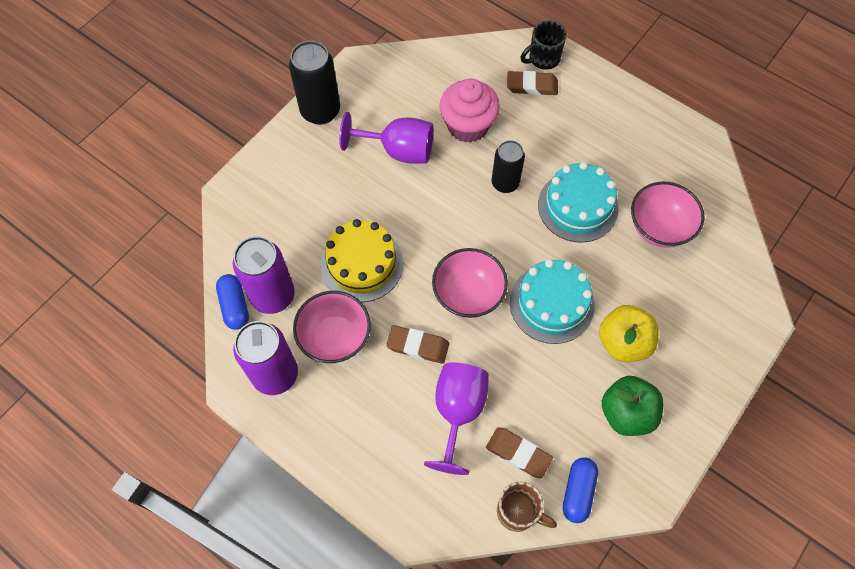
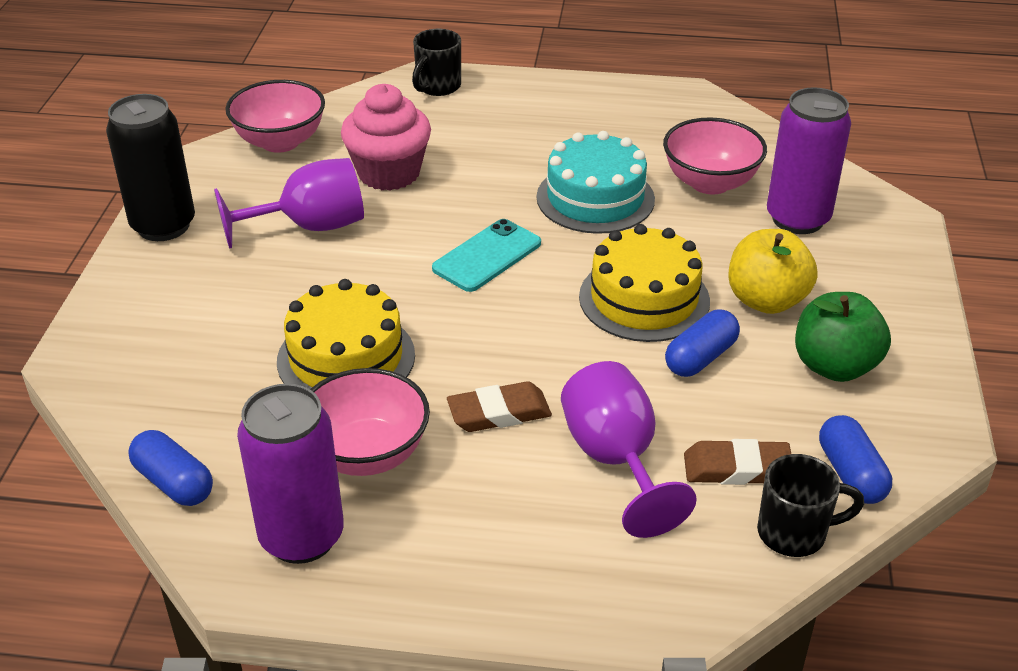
camera: 30 degrees left, 25 degrees down
(273, 296) = (230, 446): purple can -> purple can (797, 219)
(468, 295) = (525, 332): pink bowl -> pink bowl (280, 142)
(483, 224) = (487, 256): none -> turquoise phone
(505, 183) = (483, 209): black can -> none
(518, 512) = (794, 533): brown mug -> black mug
(532, 86) = (443, 113): brown eraser -> none
(551, 304) = (644, 299): turquoise cake -> yellow cake
(553, 365) = (700, 357): none -> blue capsule

